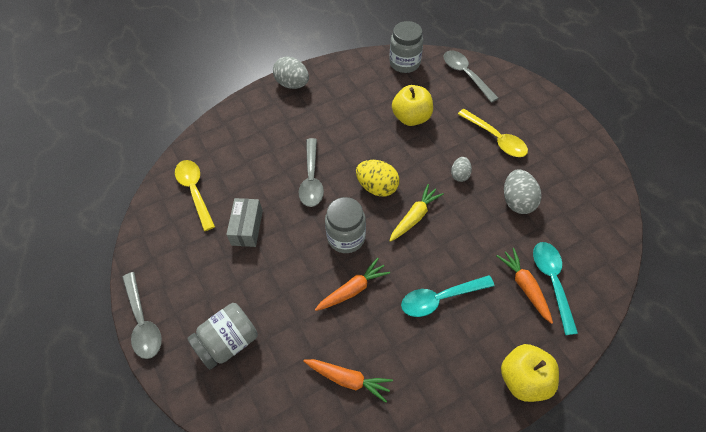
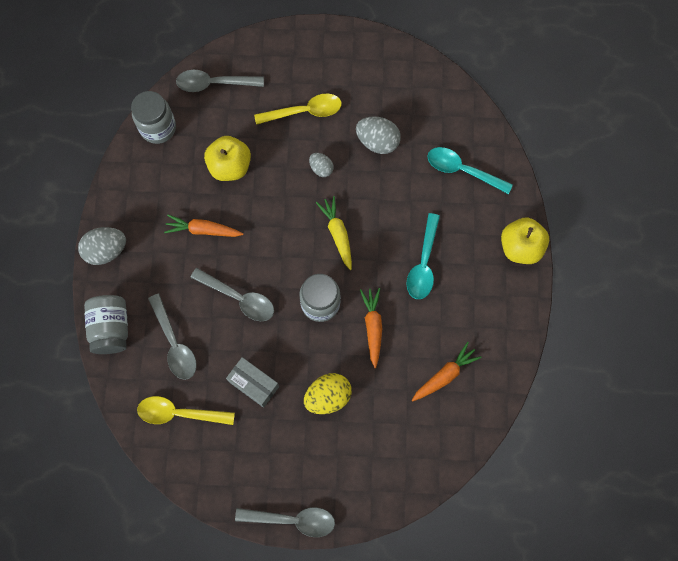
camera: 60 degrees left, 15 degrees up
(228, 342) = (356, 454): grey jar -> grey jar (111, 328)
(248, 159) = (175, 343): none -> grey spoon
(377, 187) = (286, 246): yellow egg -> yellow egg (328, 396)
(524, 286) = (453, 193): orange carrot -> orange carrot (203, 230)

